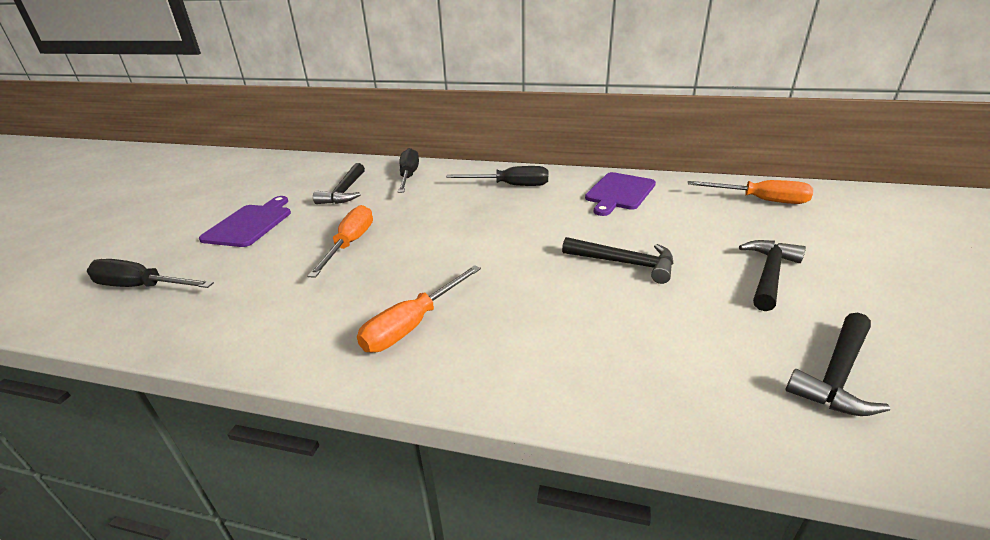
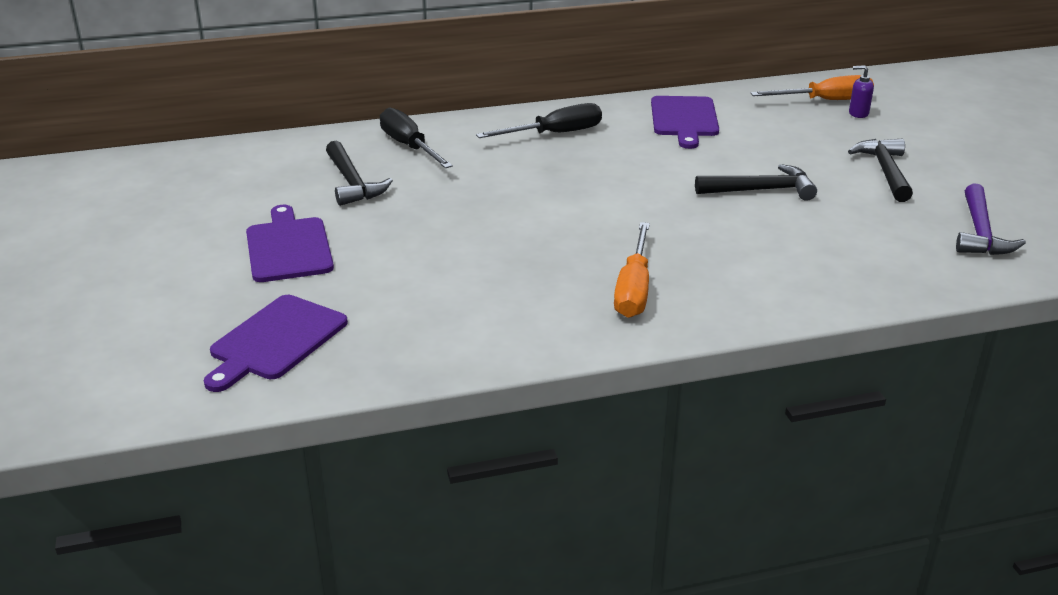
camera: 30 degrees left, 0 degrees up
(142, 287) = (275, 341): black screwdriver -> purple cutting board
(350, 244) = (458, 238): orange screwdriver -> none
(784, 216) = (858, 113): none -> purple soap dispenser
(837, 374) = (980, 233): black hammer -> purple hammer

